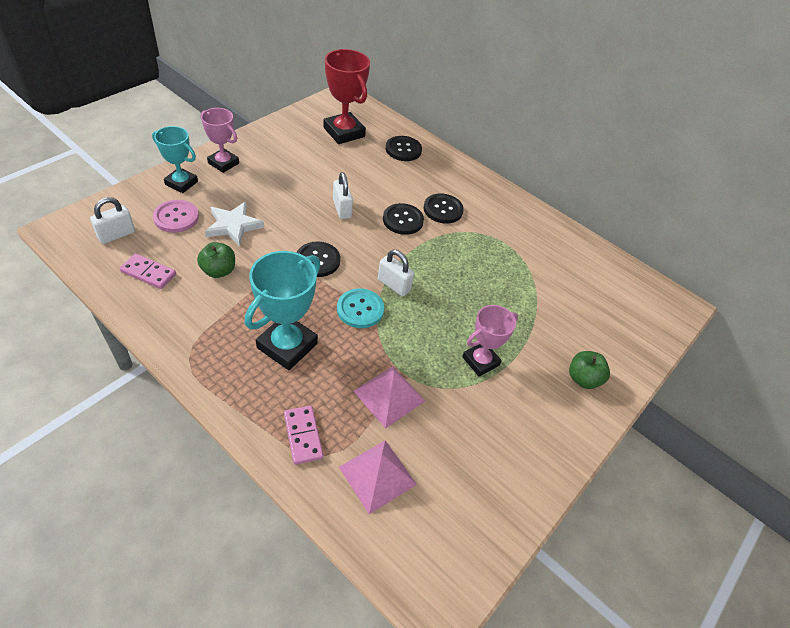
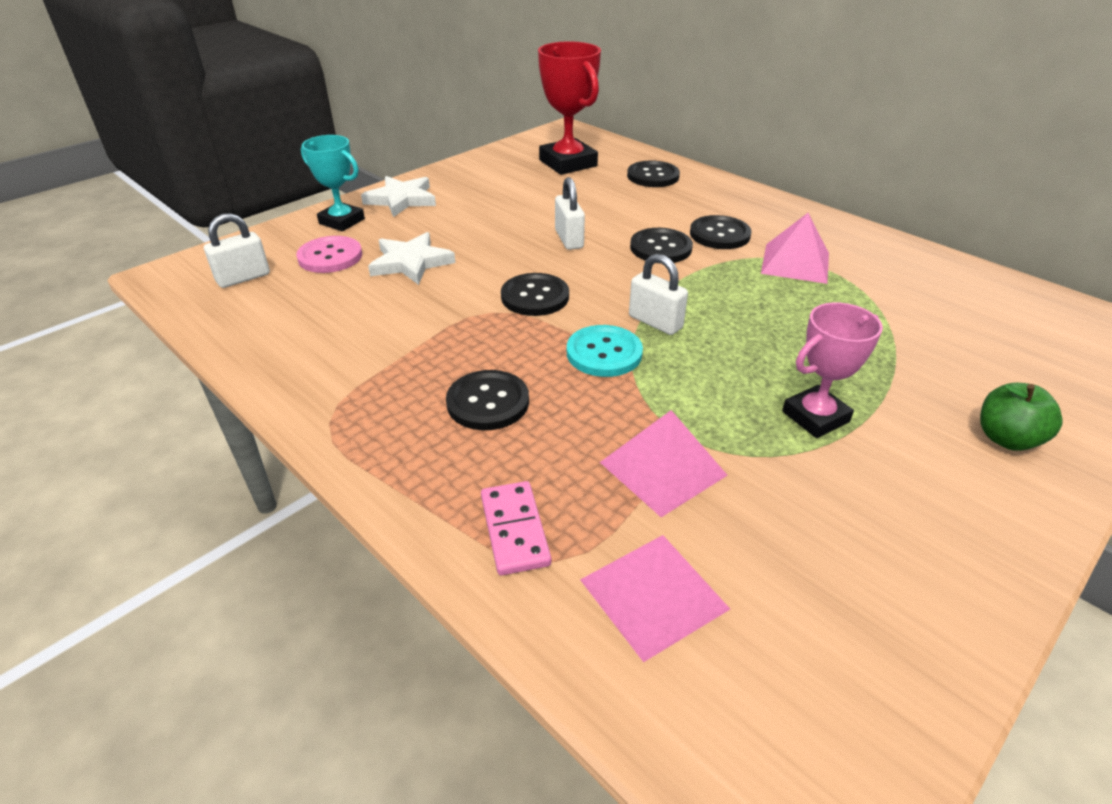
camera: 10 degrees right, 10 degrees down
(148, 273) = (282, 318): pink domino -> none
(219, 271) = (385, 313): green apple -> none
(223, 163) = (401, 199): pink trophy -> white star
(287, 346) = (488, 402): turquoise trophy -> black button
(488, 238) = (795, 263): none -> pink pyramid

